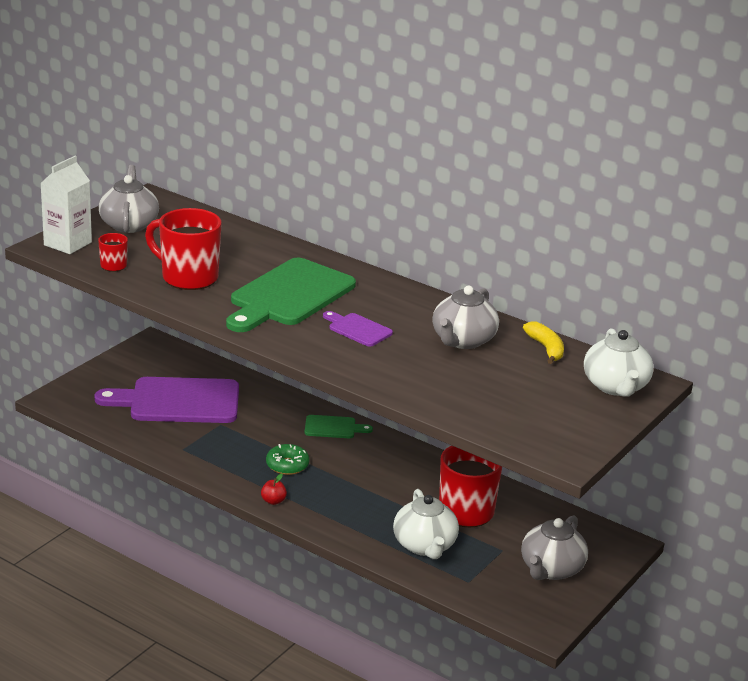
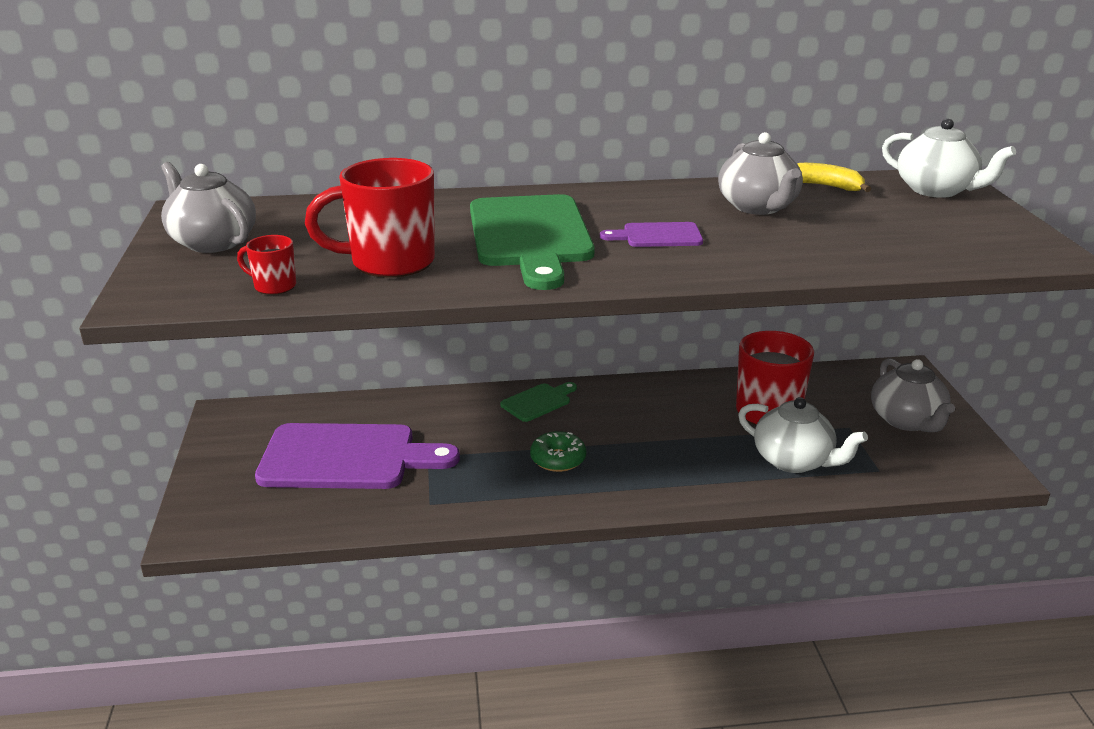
camera: 40 degrees left, 0 degrees up
(67, 244) = (167, 288): white carton -> none
(178, 401) = (347, 458): purple cutting board -> purple cutting board turned 135 degrees counterclockwise
(273, 501) = (604, 501): red apple -> none

